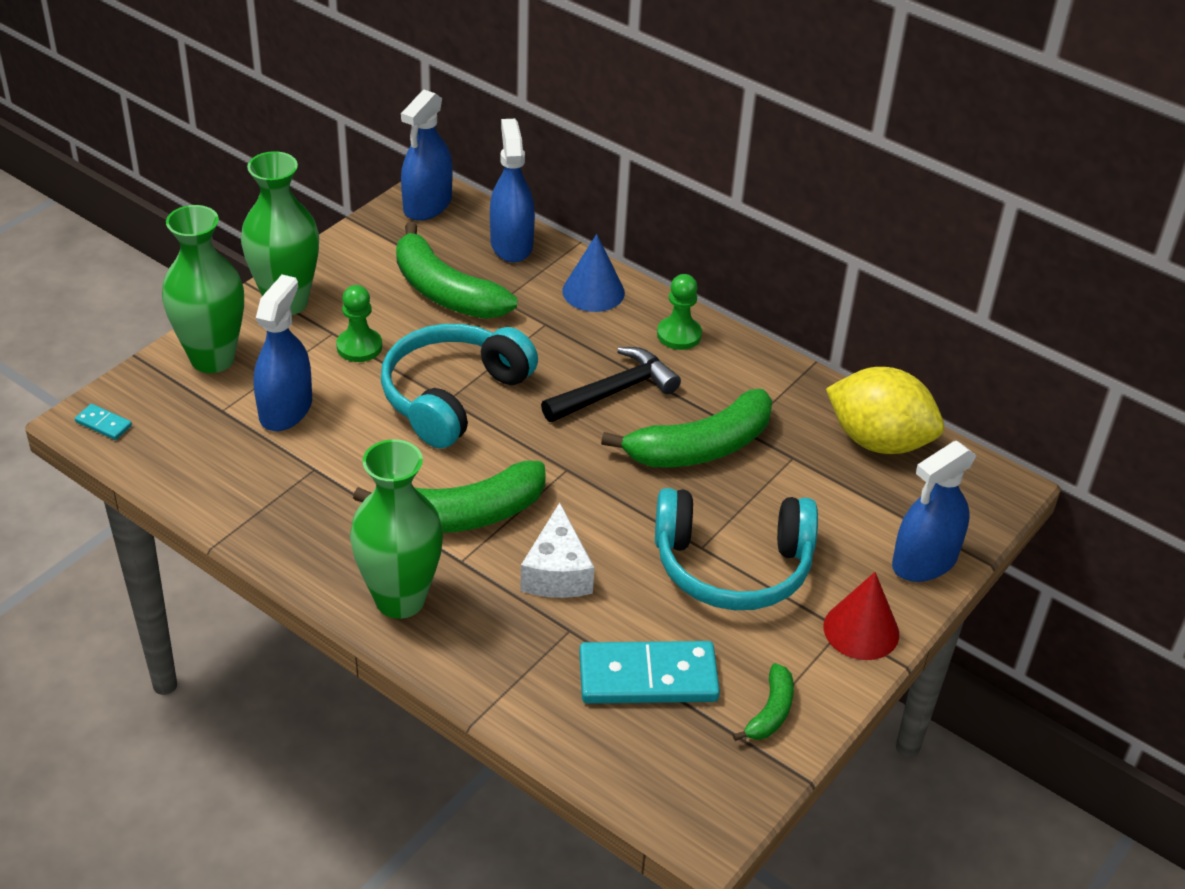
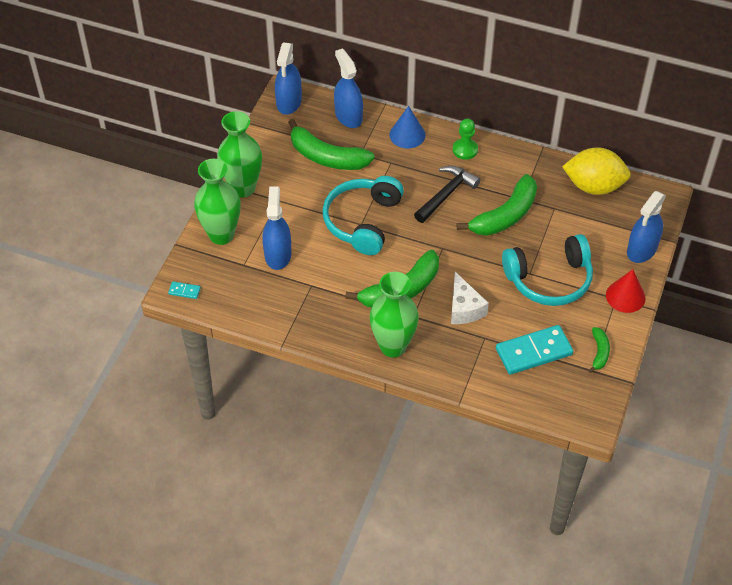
camera: 15 degrees left, 10 degrees up
(359, 347) = (297, 205): green pawn -> none

